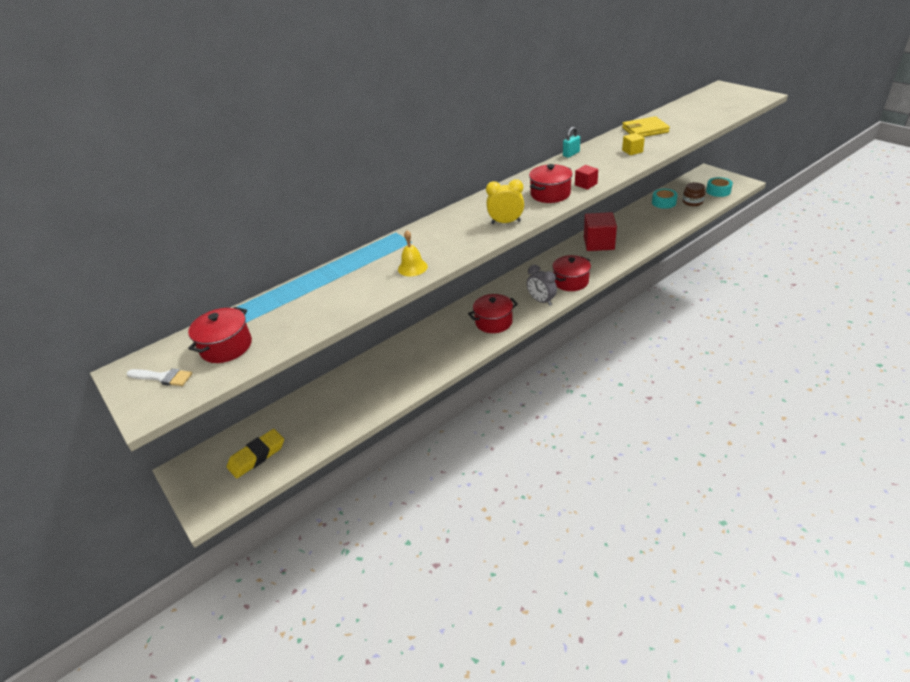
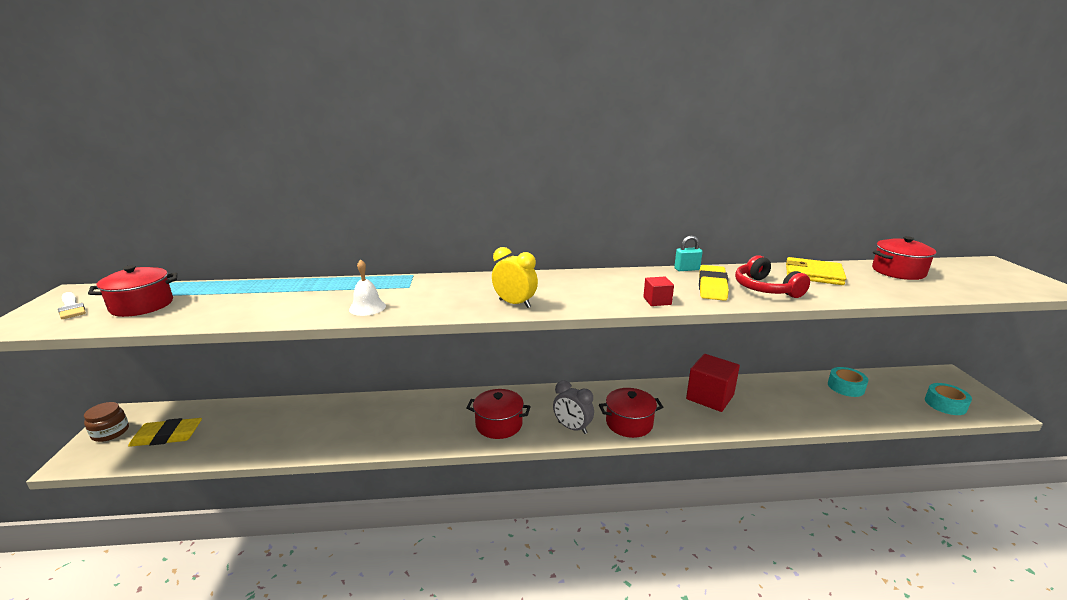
camera: 30 degrees right, 15 degrees down
(412, 267) = (367, 307): yellow bell -> white bell
(541, 301) = (572, 428): grey clock -> grey clock turned 45 degrees counterclockwise
(550, 194) = (603, 296): red pot -> red pot (898, 271)
(602, 161) = (712, 287): none -> yellow eraser
(632, 151) = (765, 289): yellow cube -> red headphones
(692, 202) = (890, 402): brown jar -> brown jar (110, 432)

